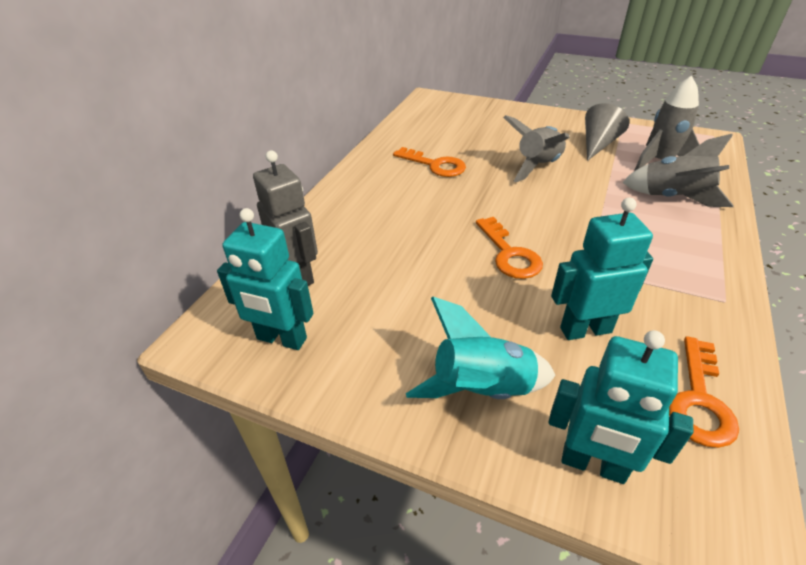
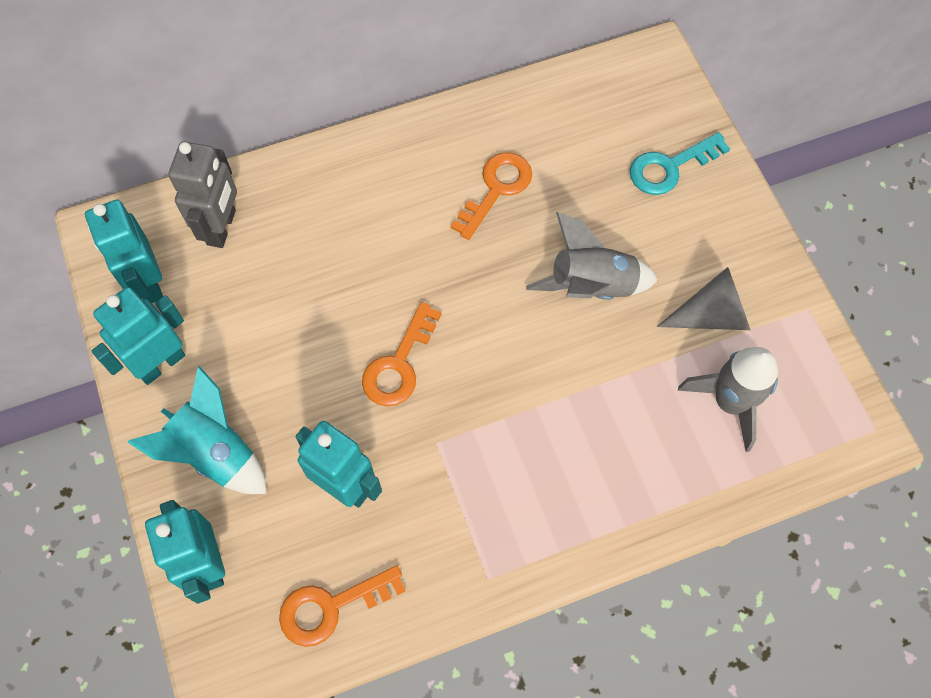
camera: 45 degrees right, 25 degrees up
(360, 374) = (161, 364): none -> turquoise robot
(435, 165) = (496, 189): orange key -> orange key turned 135 degrees counterclockwise
(495, 118) = (670, 167): none -> turquoise key
(673, 198) = (651, 454): grey rocket -> none

